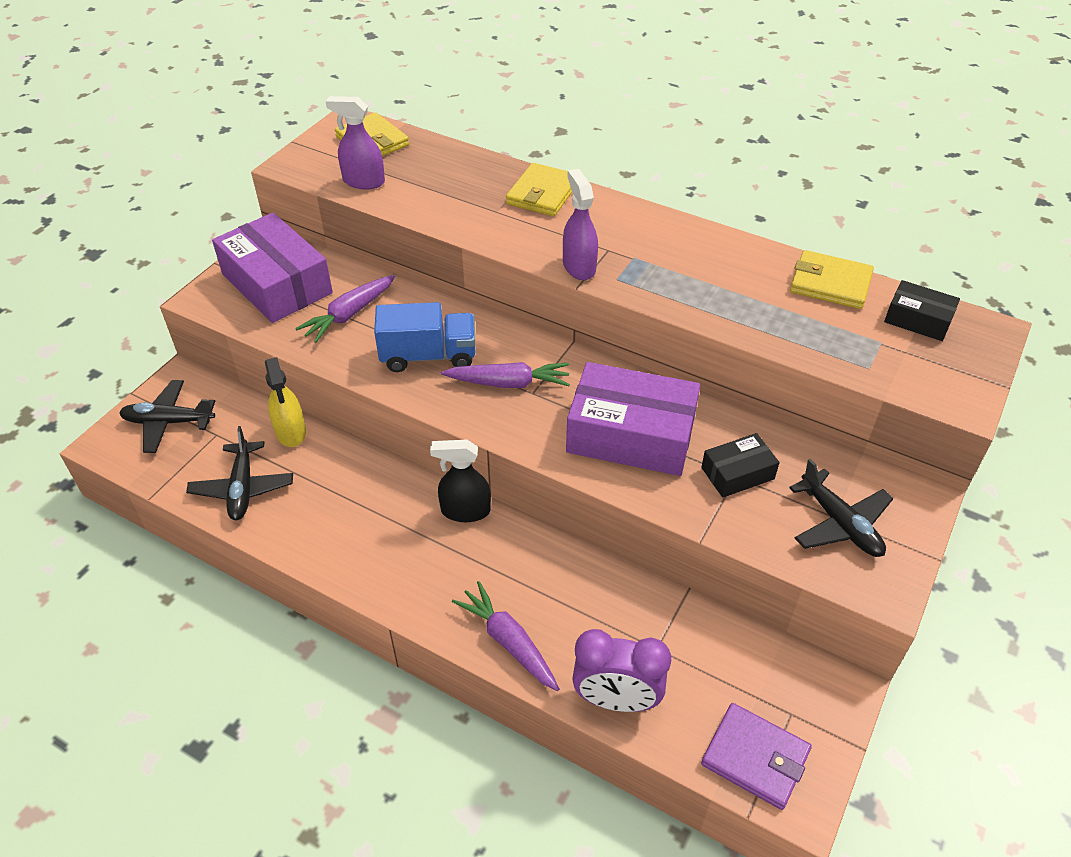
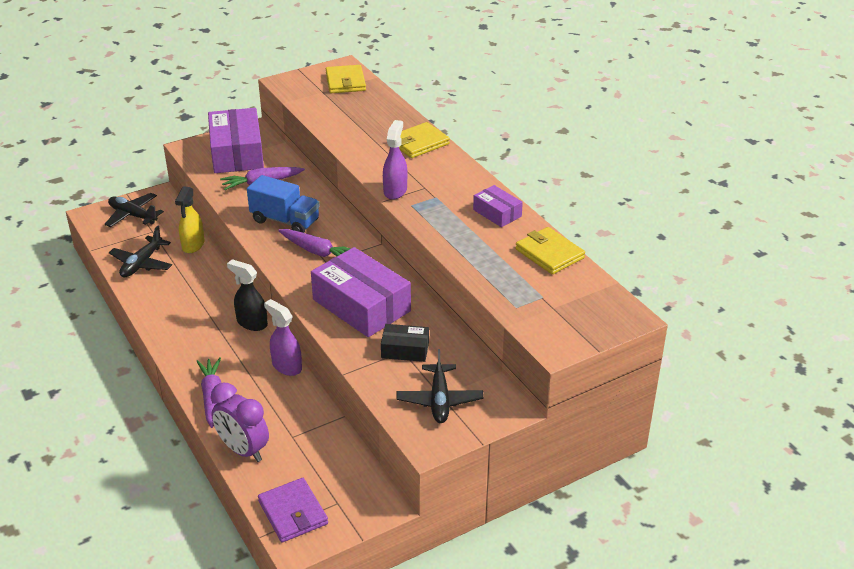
camera: 30 degrees right, 10 degrees down
(363, 182) = (316, 103): purple spray bottle -> purple spray bottle (286, 366)
(722, 253) = (497, 213): none -> purple box
(918, 320) = (584, 294): black box -> none

